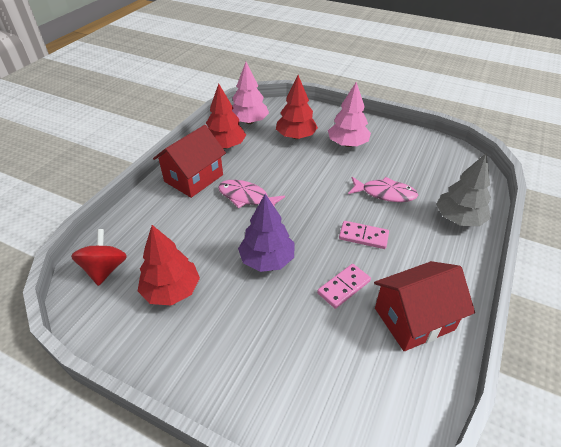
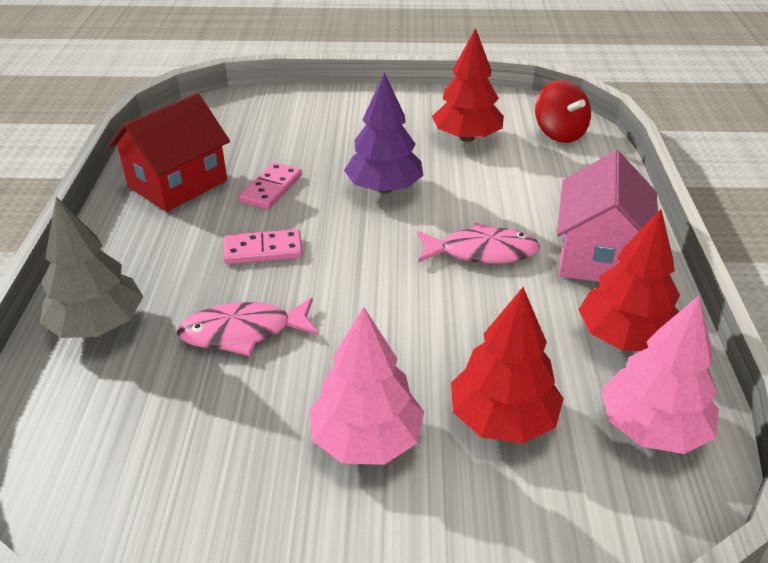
camera: 155 degrees right, 5 degrees down
(193, 178) = (598, 255): red house -> pink house

